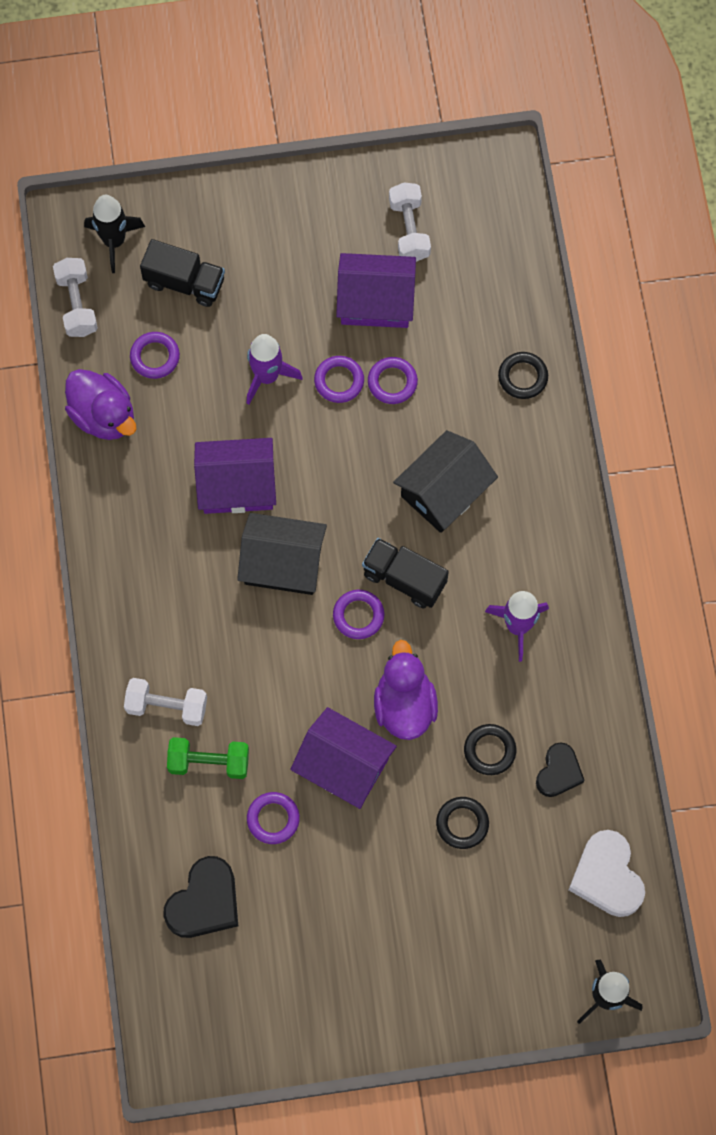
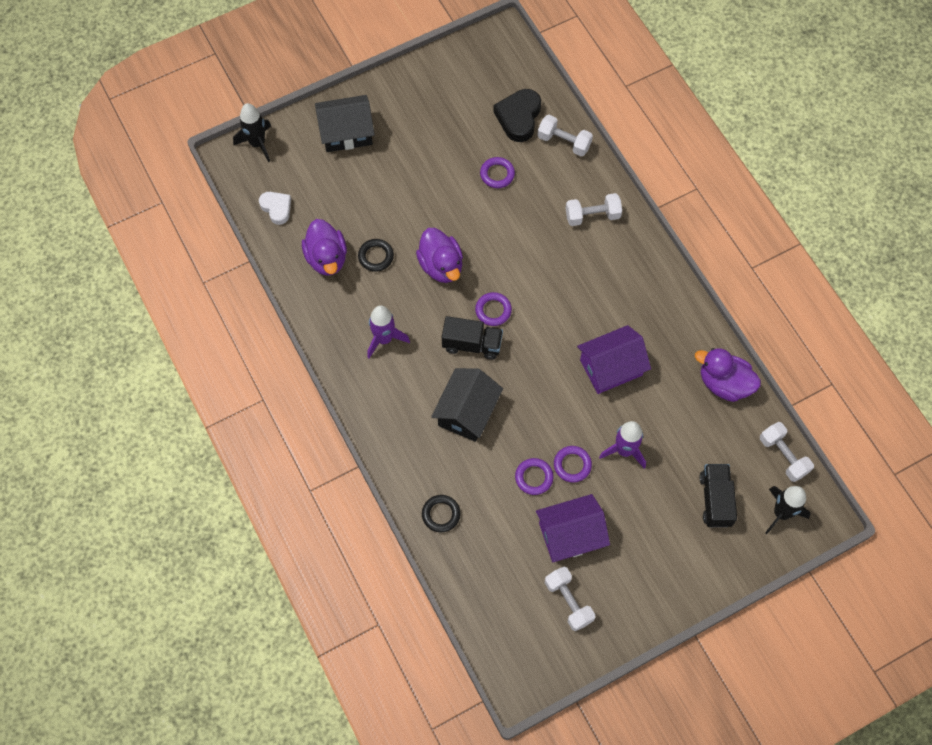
camera: 160 degrees right, 5 degrees down
(155, 357) = (709, 437): purple ring -> none
(156, 837) = (564, 142): none -> white dumbbell
(184, 282) = (715, 500): black truck -> black truck turned 90 degrees clockwise
(209, 762) = (551, 193): green dumbbell -> none
(283, 563) = (557, 327): black house -> black house (346, 132)
(343, 765) = (466, 218): purple house -> none
(462, 823) = (378, 209): black ring -> none
(558, 772) = (327, 258): black heart -> purple duck
(607, 877) = (276, 208): white heart -> white heart, size x0.65

